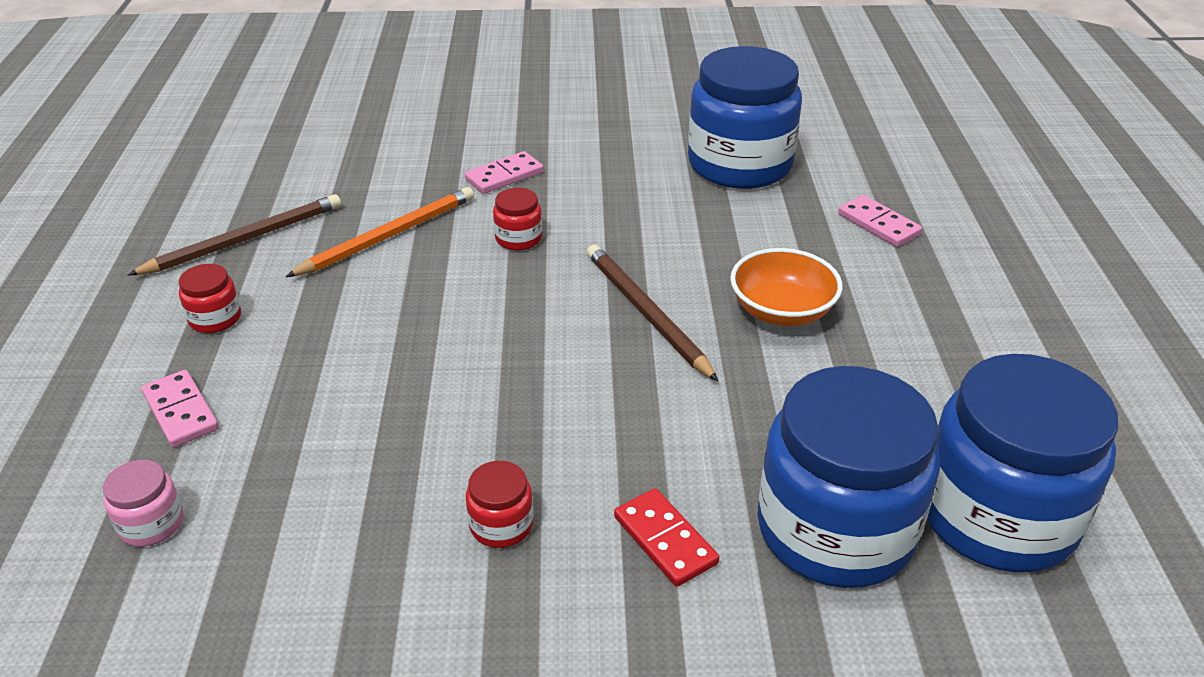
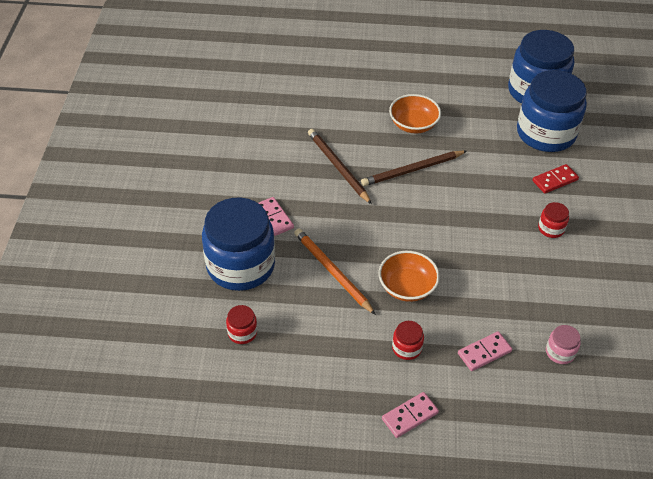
camera: 85 degrees left, 10 degrees up
(245, 239) = (327, 343): brown pencil -> brown pencil (338, 167)
(348, 315) = (407, 287): none -> orange bowl
(518, 238) = (342, 214): red jar -> red jar (242, 332)
(740, 164) = (280, 118): blue jar -> blue jar (240, 265)
(878, 224) = (346, 80): pink domino -> pink domino (409, 416)

